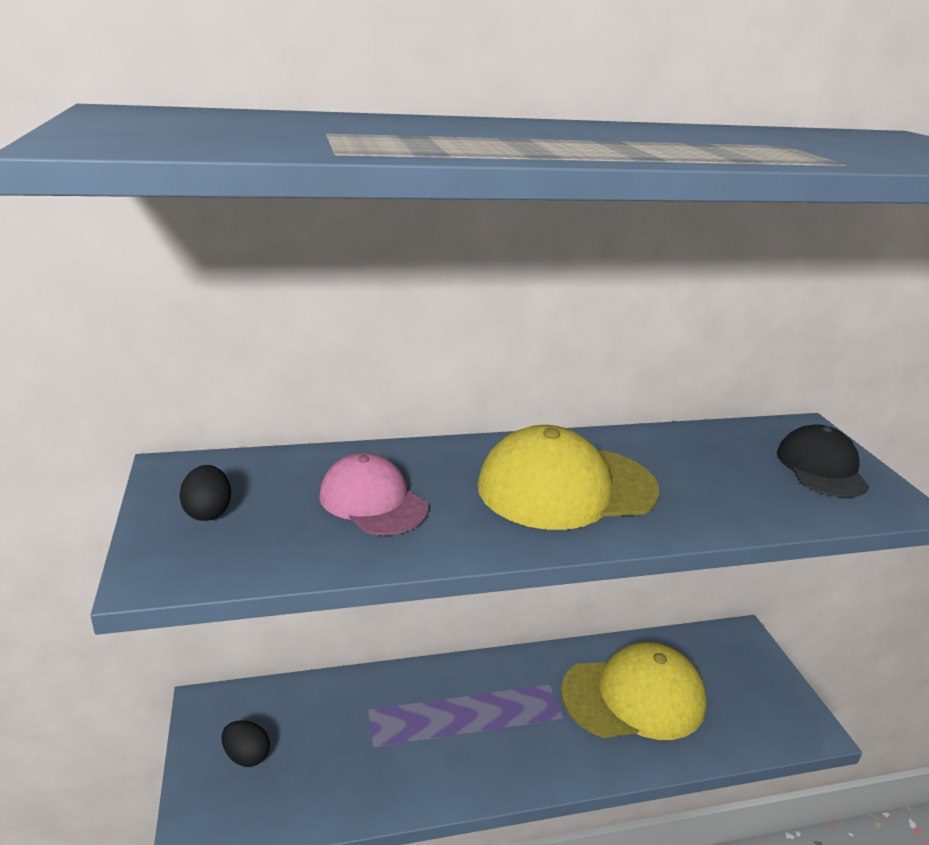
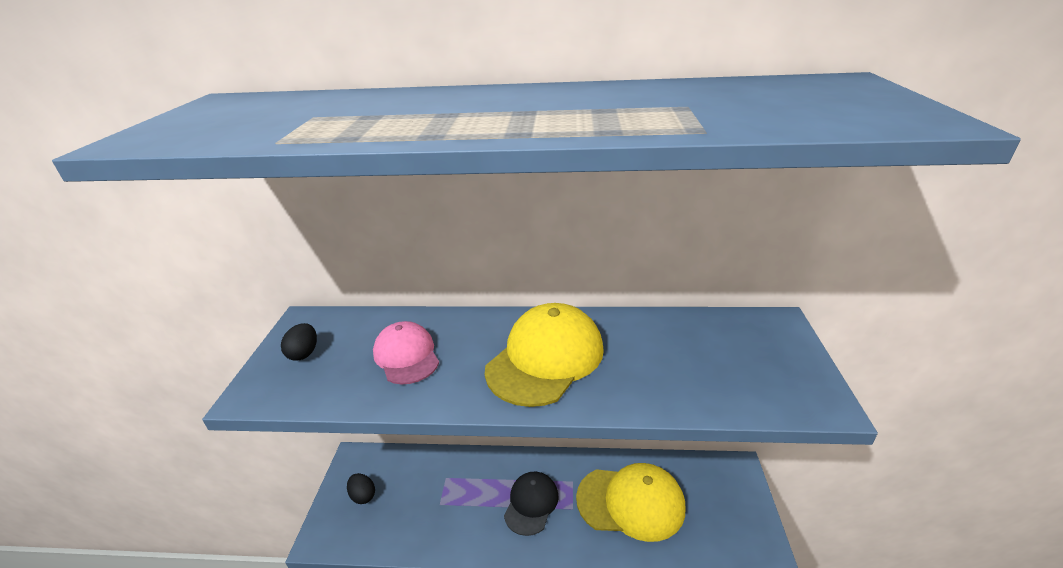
camera: 20 degrees right, 5 degrees up
(566, 488) = (545, 358): yellow cap -> yellow cap turned 120 degrees clockwise
(821, 468) = (769, 361): black cap -> black cap (531, 503)

